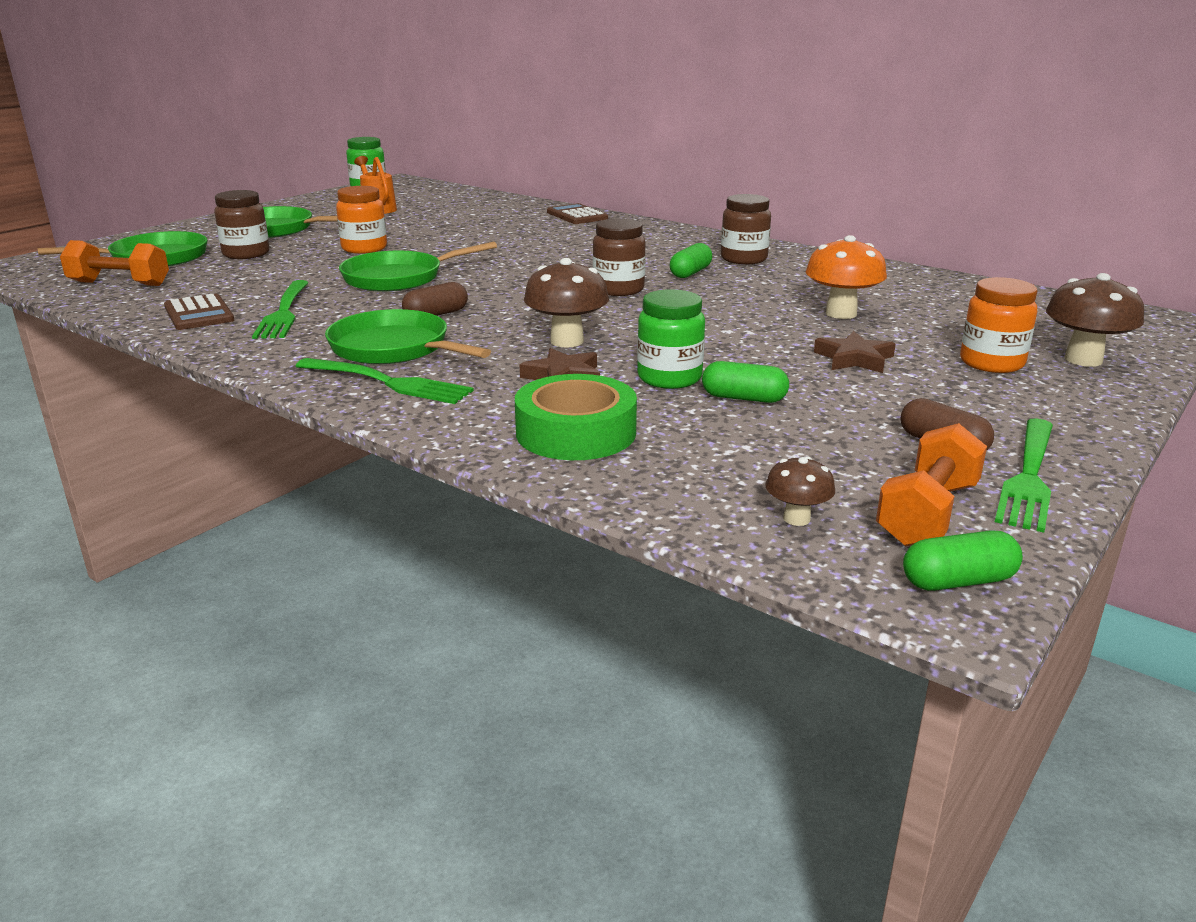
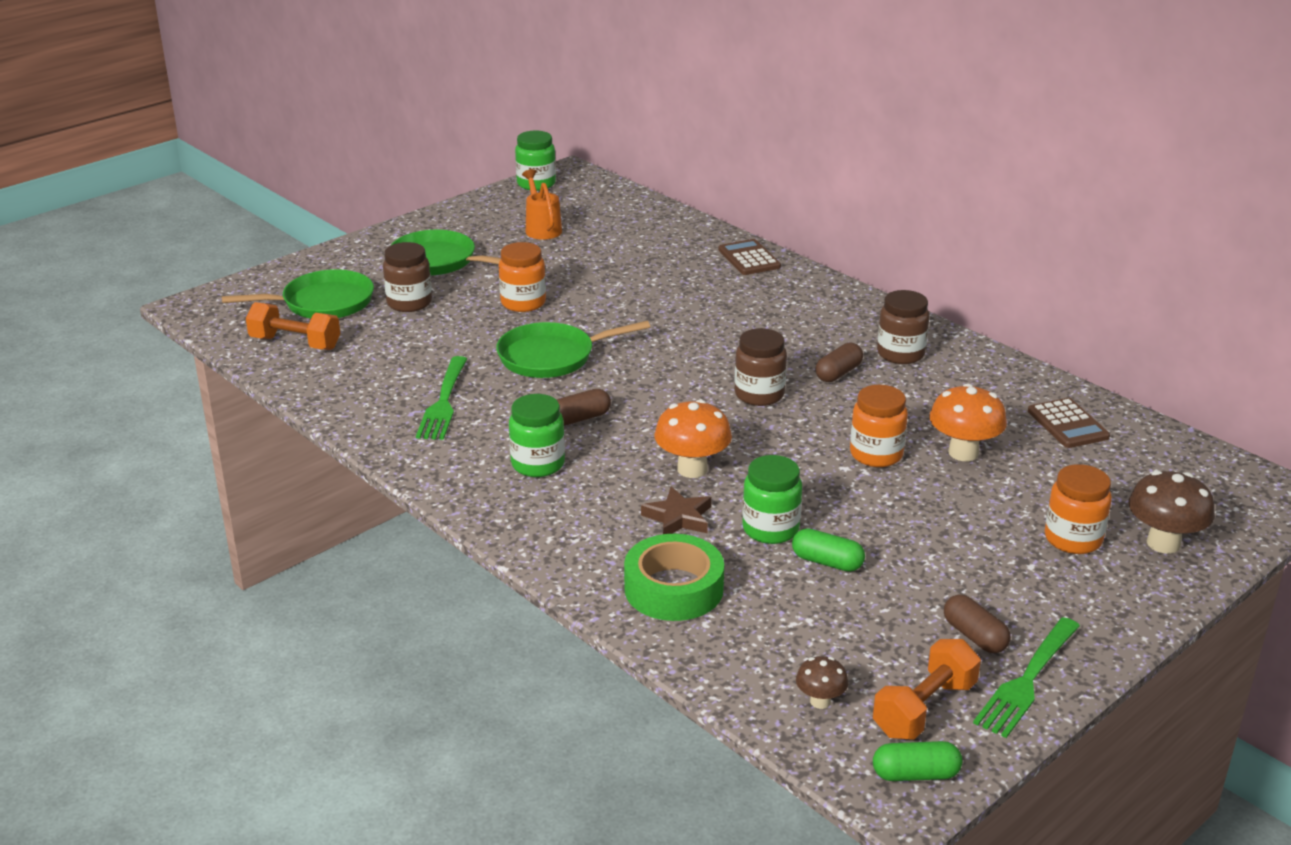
camera: 10 degrees right, 5 degrees up
(199, 314) = (368, 397): brown calculator -> brown calculator (1067, 424)
(387, 382) = (527, 510): green fork -> none
(394, 348) = (538, 464): green pan -> green jar
(567, 341) = (692, 469): brown mushroom -> orange mushroom
(690, 273) = (838, 373): green capsule -> brown capsule
(755, 320) = (876, 454): none -> orange jar
(854, 359) = (947, 520): brown star -> none

